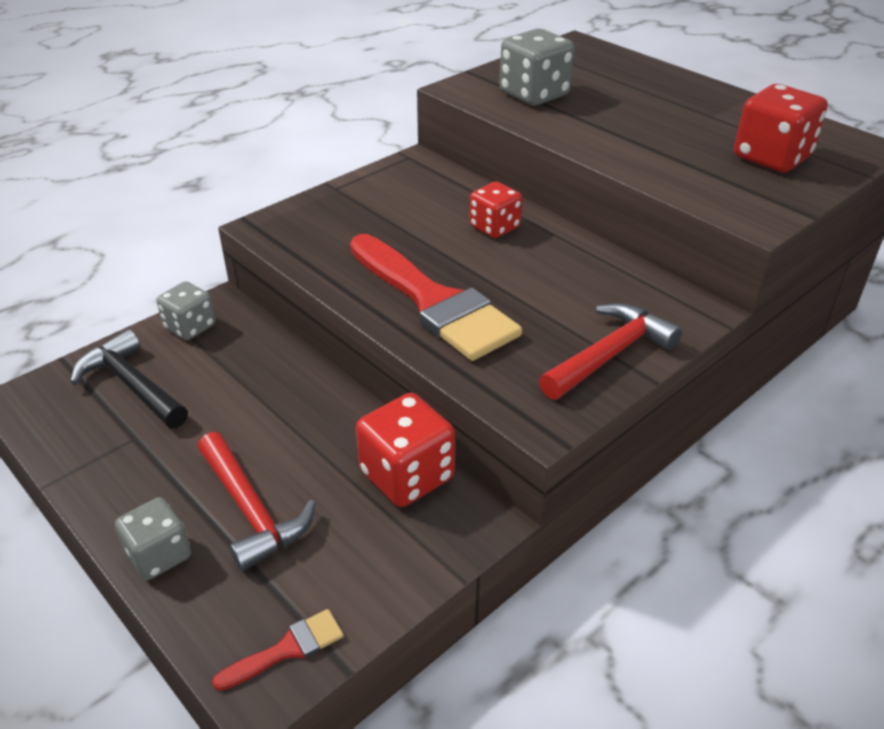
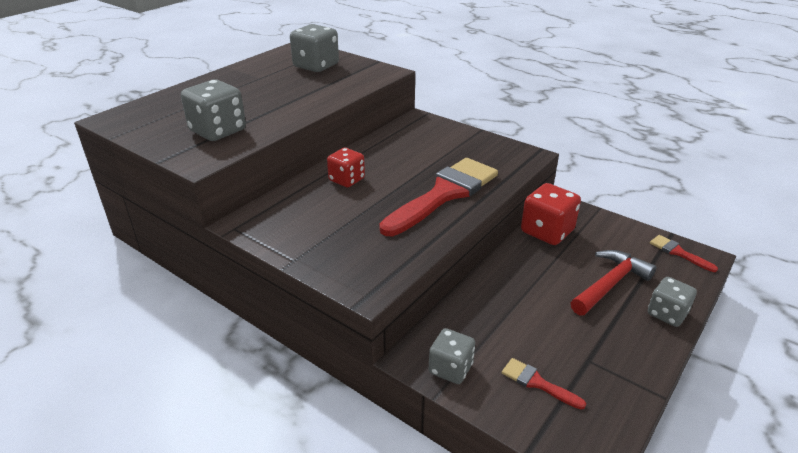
camera: 100 degrees left, 5 degrees down
(132, 385) = (537, 383): black hammer -> red brush
(610, 354) = (467, 140): red hammer -> none
(771, 157) = (316, 66): red dice -> grey dice

